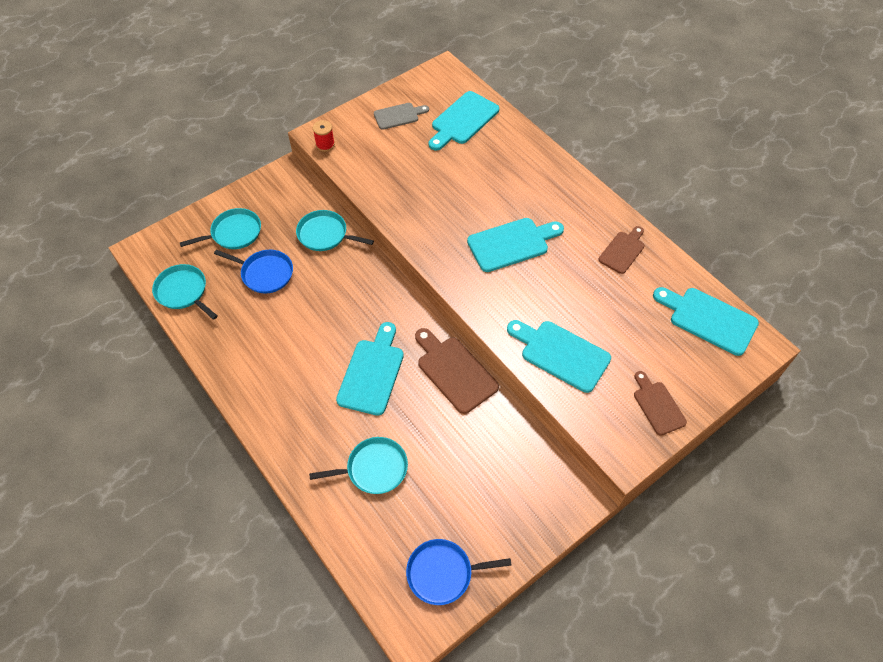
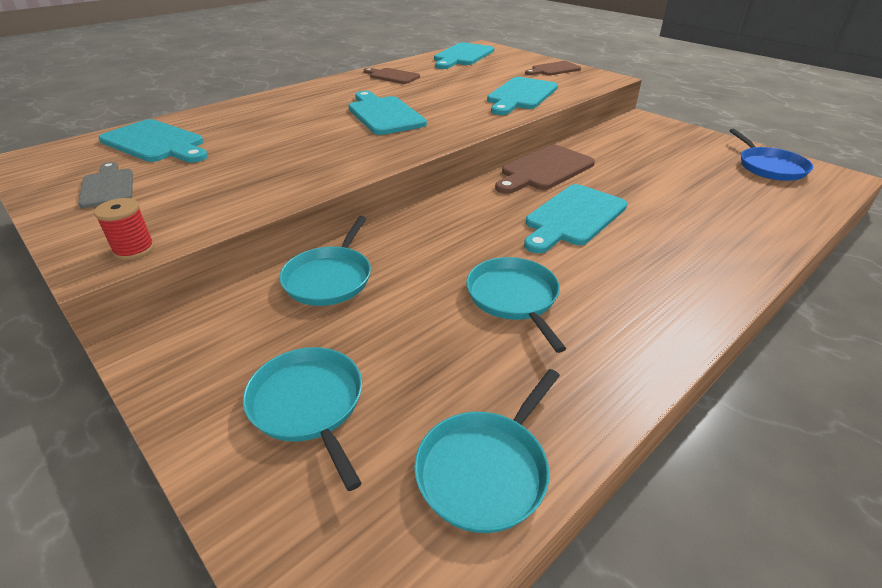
camera: 95 degrees left, 20 degrees down
(265, 273) = (419, 339): blue pan -> none
(372, 372) = (573, 217): turquoise cutting board -> turquoise cutting board turned 60 degrees counterclockwise
(374, 468) = (699, 207): turquoise pan -> turquoise pan (514, 298)

